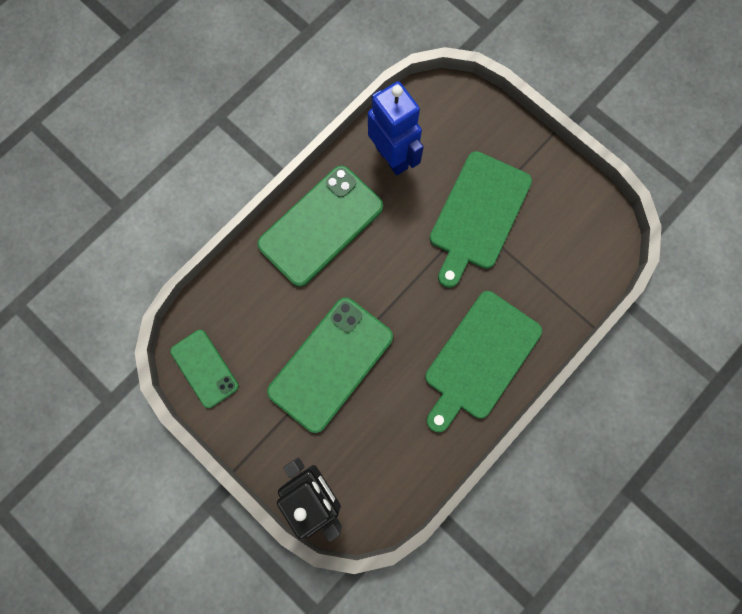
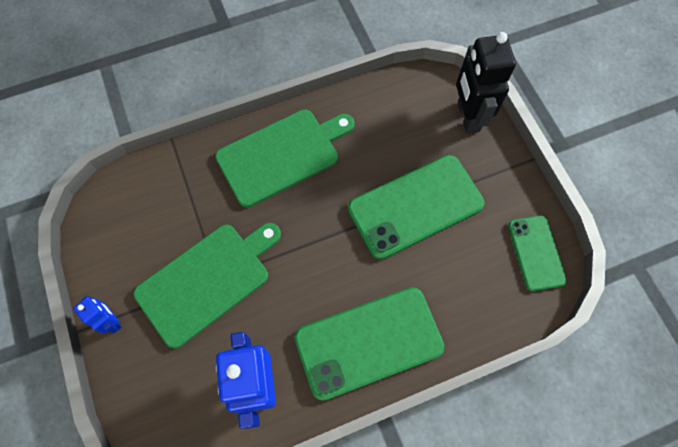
camera: 155 degrees left, 10 degrees down
(533, 151) = (112, 321): none -> blue robot

